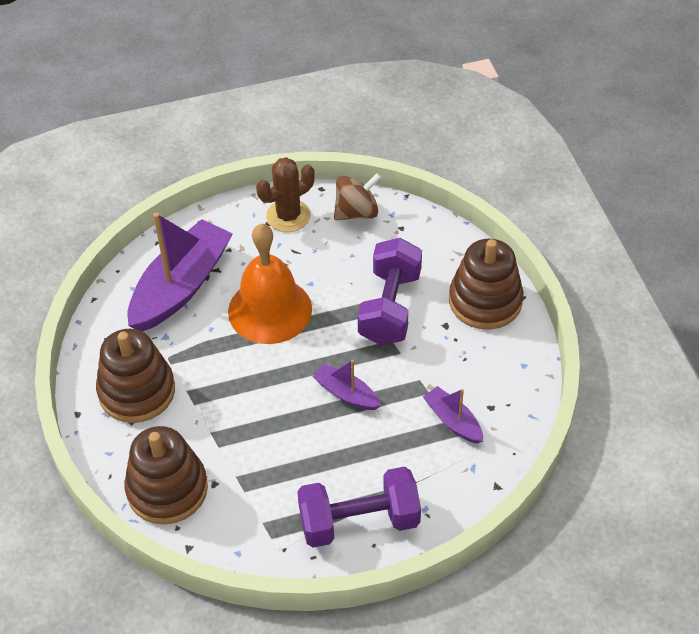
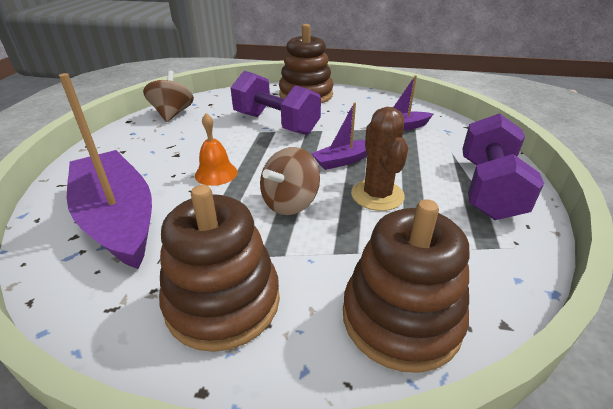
camera: 65 degrees left, 15 degrees down
(256, 381) = (290, 203): none -> brown spinning top
(270, 310) = (216, 173): orange bell -> orange bell, size x0.48
(288, 216) = (131, 139): brown cactus -> brown cactus (377, 195)

